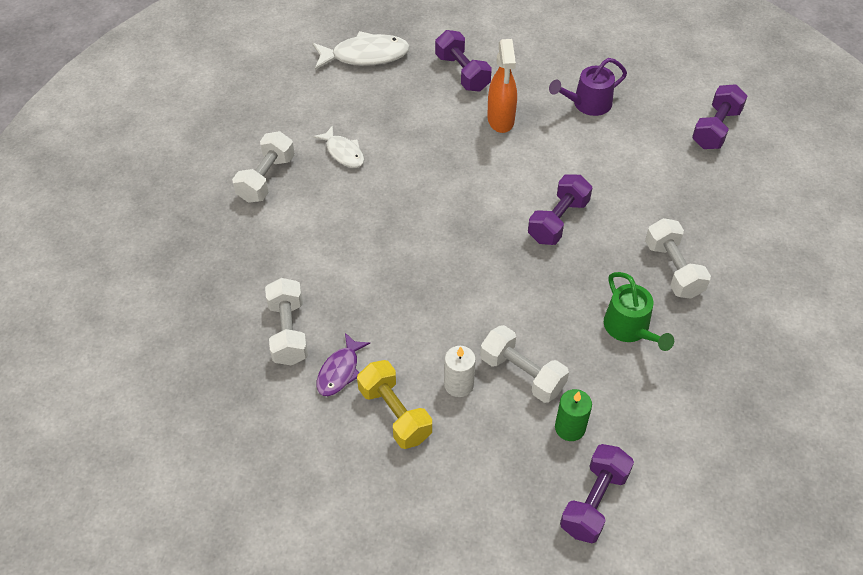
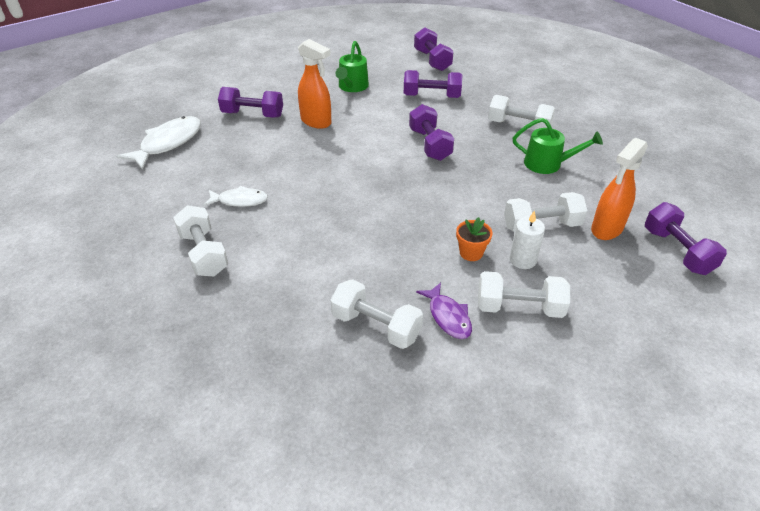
camera: 50 degrees left, 10 degrees down
(395, 414) = (519, 307): yellow dumbbell -> white dumbbell
(431, 342) = (471, 253): none -> orange flower pot
(570, 428) = (606, 229): green candle -> orange spray bottle
(587, 104) = (352, 87): purple watering can -> green watering can
(644, 171) = (432, 96): none -> purple dumbbell

